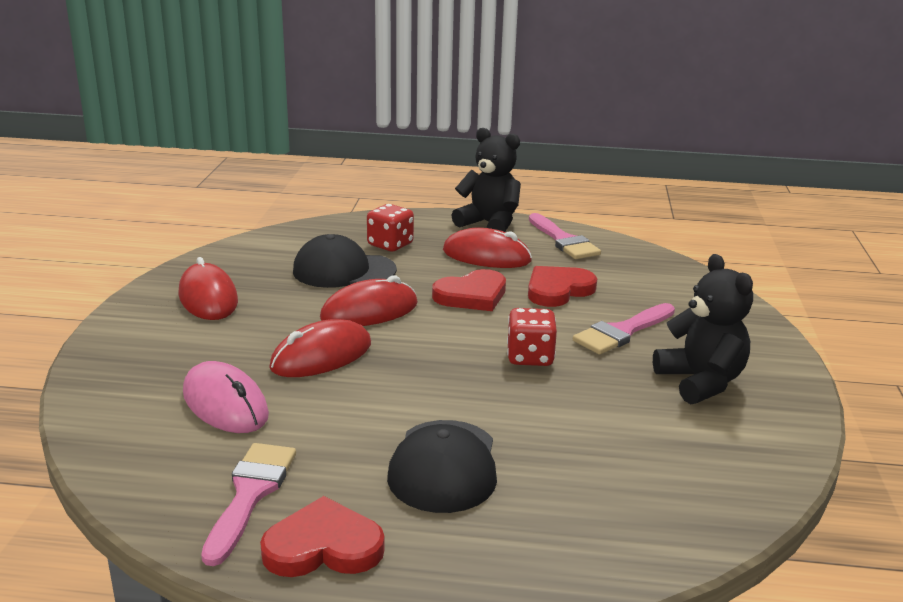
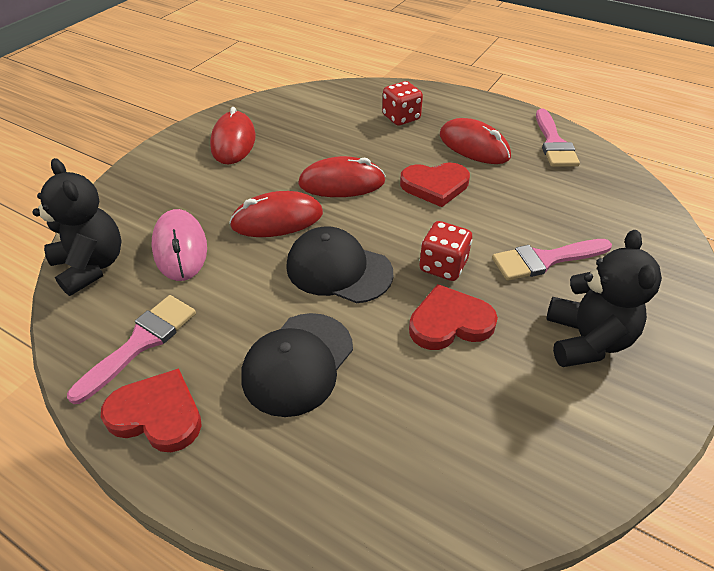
camera: 25 degrees right, 20 degrees up
(344, 271) = (348, 137): black cap -> black cap (338, 269)
(489, 224) = (498, 112): black teddy bear -> black teddy bear (91, 266)
(558, 290) = (514, 197): red heart -> red heart (449, 322)

